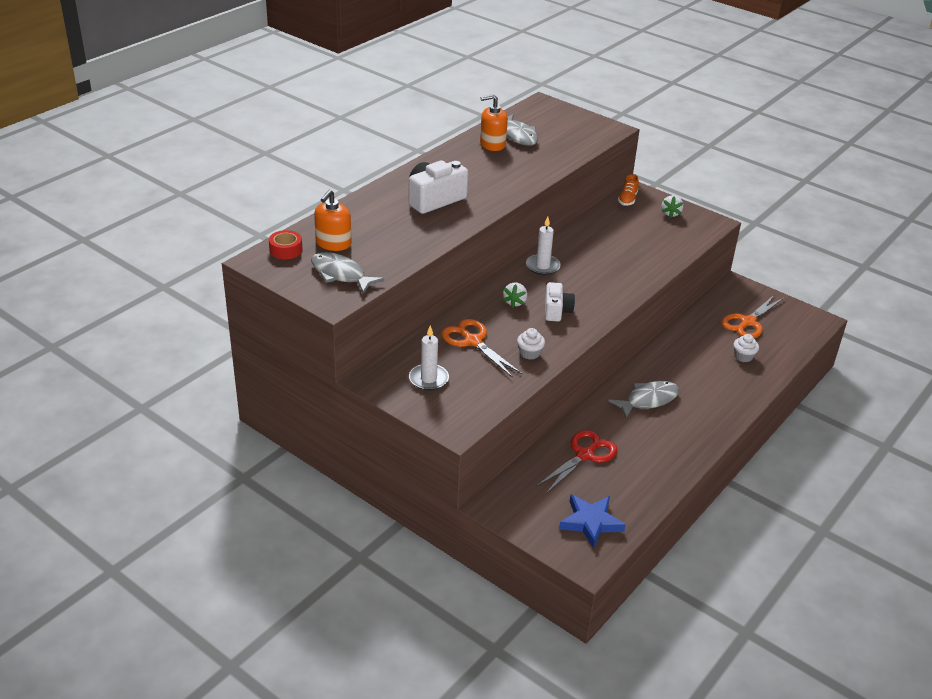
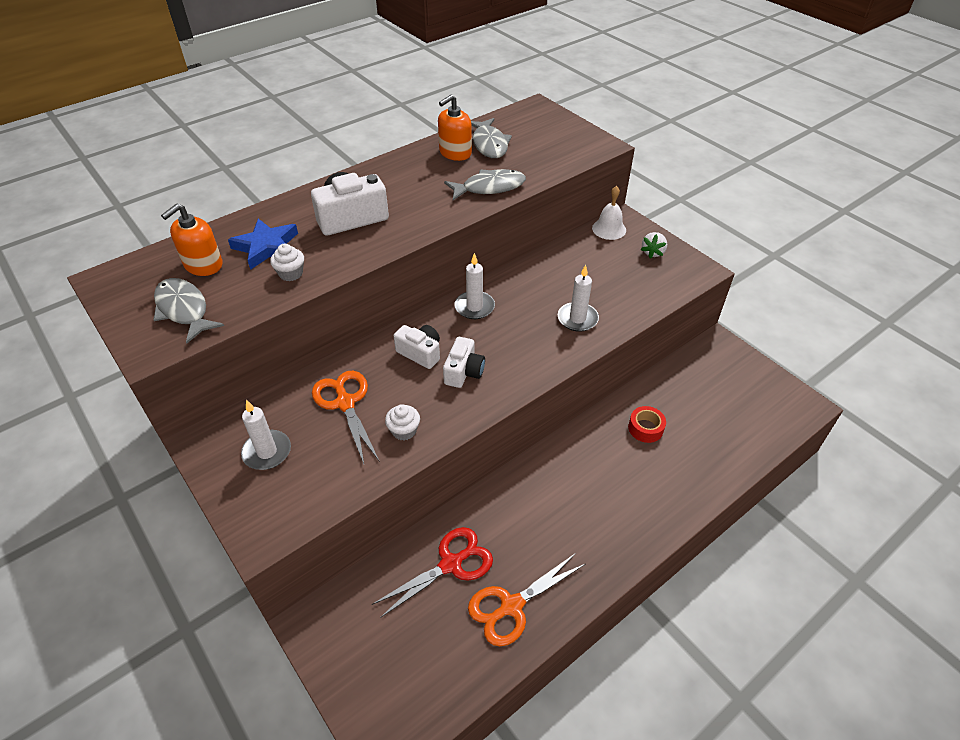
camera: 15 degrees right, 10 degrees up
(286, 250) = (145, 268): red tape -> red tape (645, 428)
(492, 144) = (455, 153): orange soap dispenser -> orange soap dispenser turned 45 degrees counterclockwise
(515, 302) = (420, 353): white strawberry -> white camera
(591, 522) = (416, 676): blue star -> blue star (266, 247)
(627, 199) = (609, 229): orange shoe -> white bell
(630, 266) = (577, 319): none -> white candle
(648, 400) = (558, 493): grey fish -> grey fish (489, 188)
(743, 356) = (696, 445): white cupcake -> white cupcake (291, 273)
(748, 322) = (717, 397): orange scissors -> orange scissors (511, 606)

